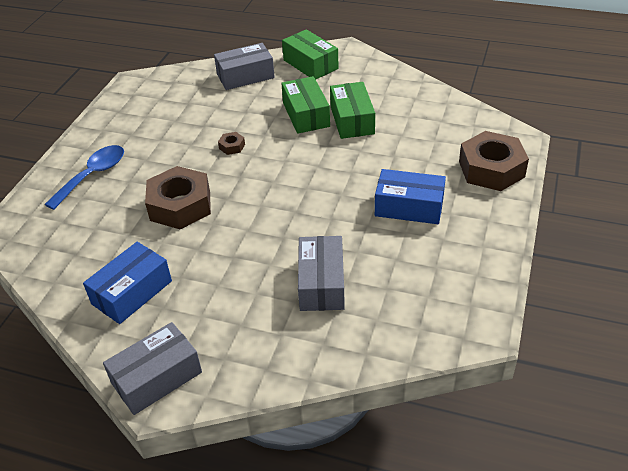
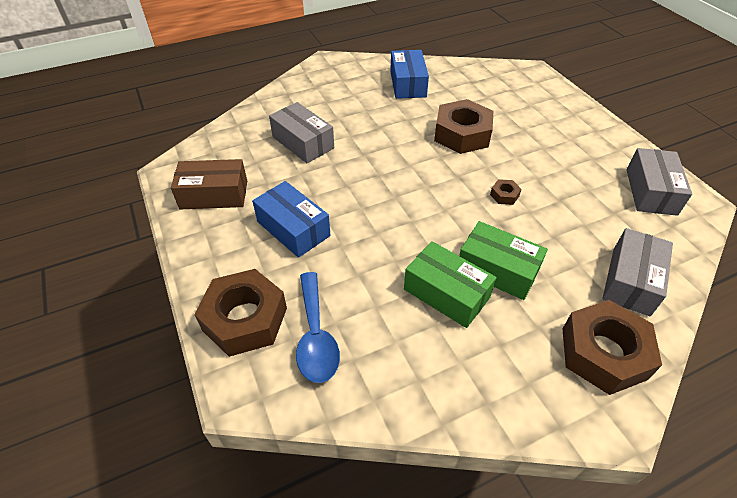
camera: 135 degrees right, 5 degrees up
(93, 175) = (552, 119): blue spoon -> blue spoon (316, 336)
(157, 378) = (338, 66): grey box -> grey box (650, 191)
(310, 64) = (603, 353): green box -> brown nut
(409, 207) = (293, 229): blue box -> blue box turned 75 degrees clockwise
(452, 274) = (214, 194): none -> brown box

